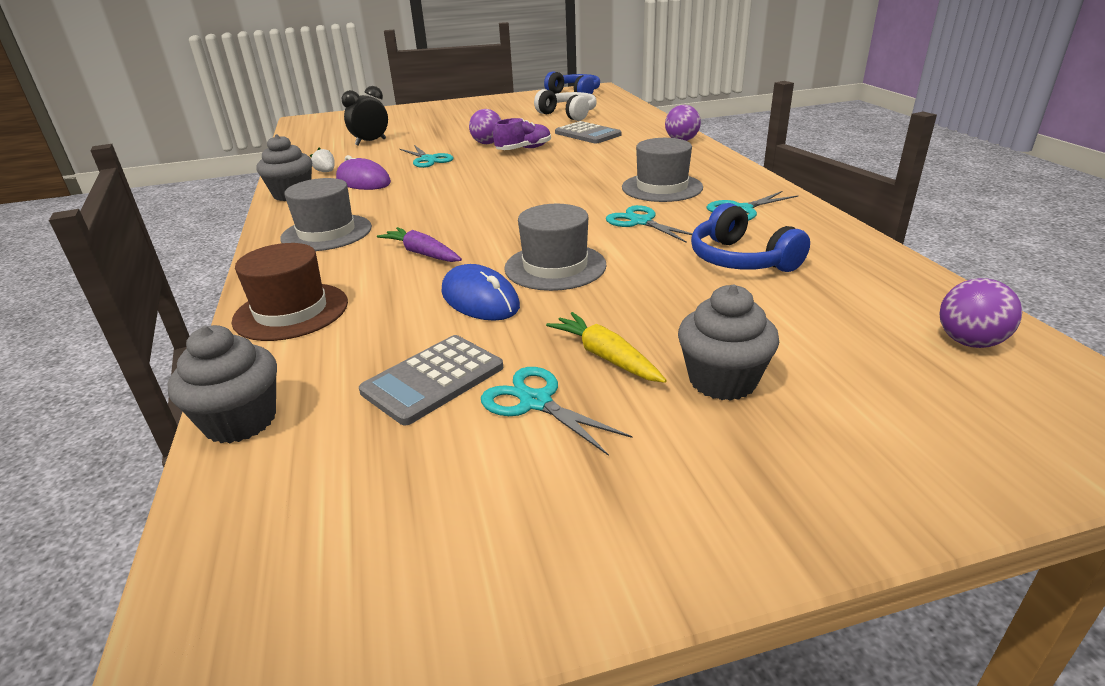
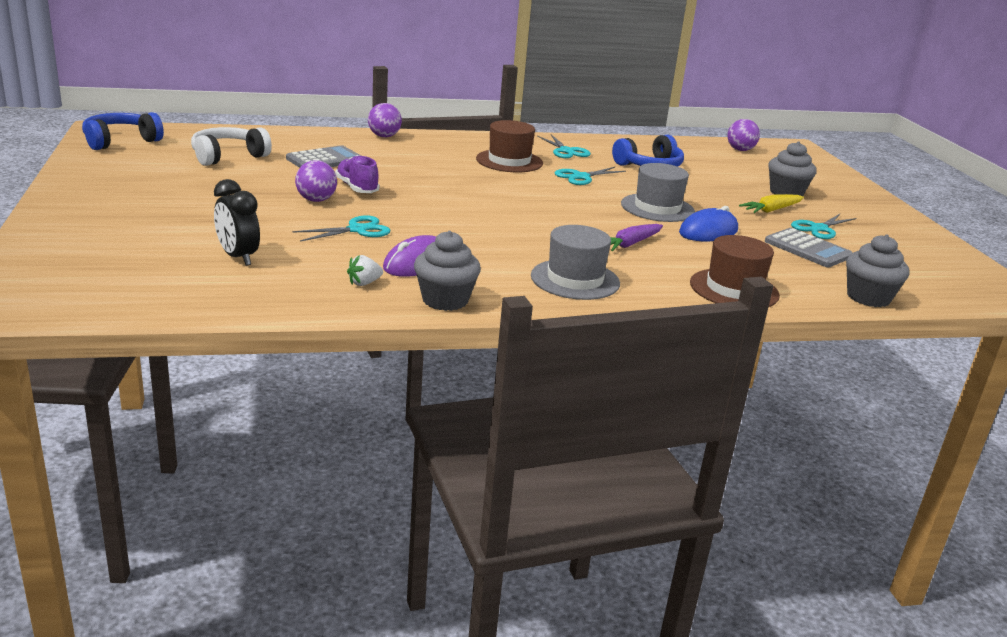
camera: 90 degrees left, 5 degrees down
(662, 187) = (509, 161): grey hat -> brown hat

